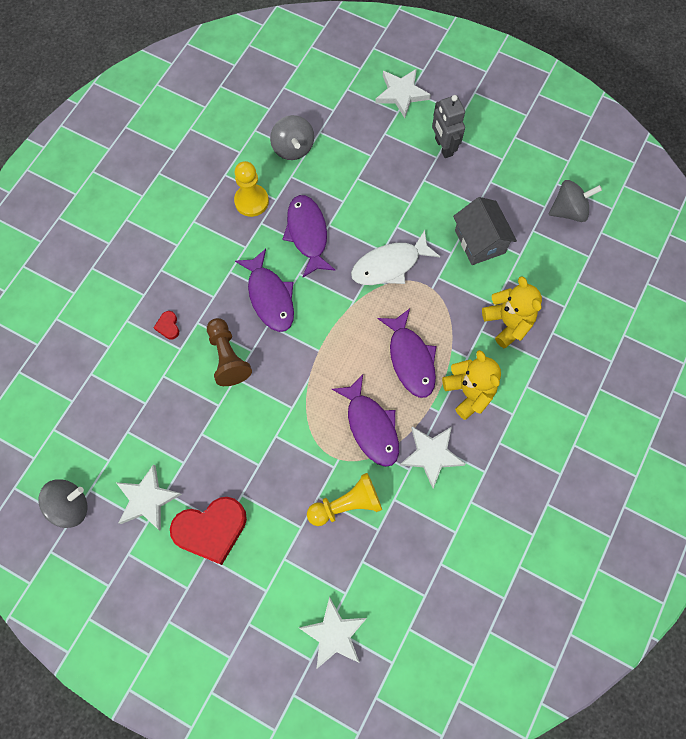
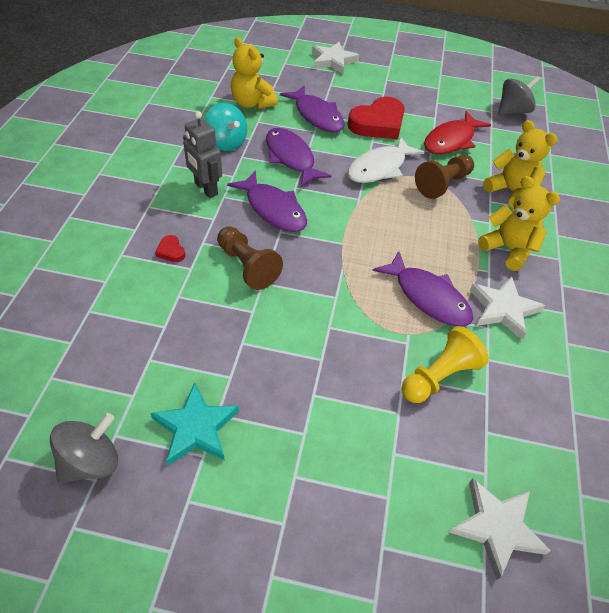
camera: 20 degrees left, 20 degrees down
(147, 499) = (196, 427): white star -> turquoise star
(211, 530) = (290, 443): red heart -> red heart (378, 124)
(251, 201) = (226, 143): yellow pawn -> turquoise spinning top
(293, 148) = (252, 103): grey spinning top -> yellow teddy bear
(410, 359) = (437, 233): purple fish -> purple fish (316, 116)
(443, 147) = (385, 87): grey robot -> grey robot (205, 189)
(443, 299) = (443, 184): none -> brown pawn
(479, 241) = (451, 140): grey house -> red fish

